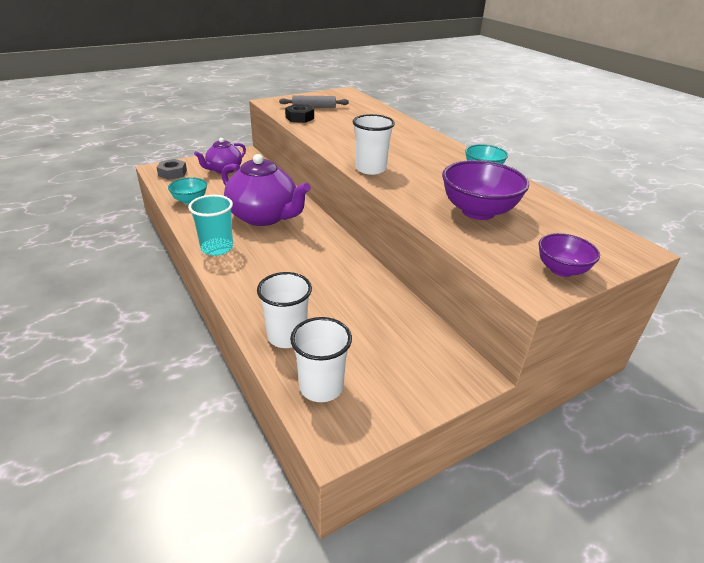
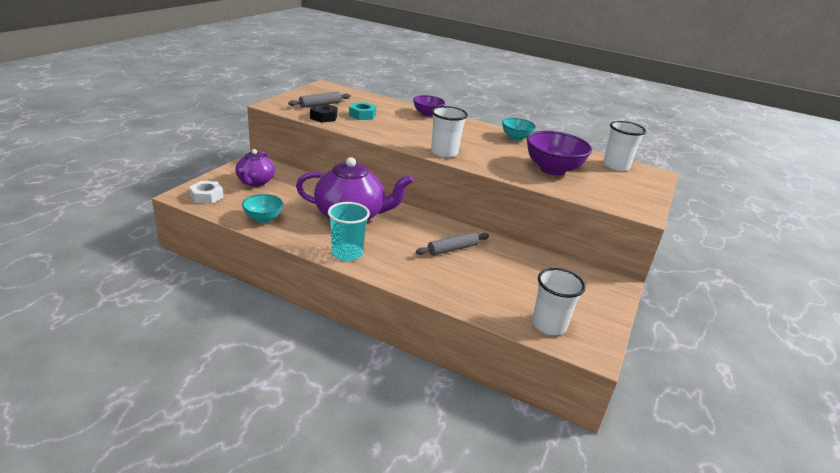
camera: 35 degrees left, 5 degrees down
(172, 173) = (206, 196): grey nut -> white nut
(287, 336) = (487, 301): white cup -> white cup (616, 166)
(320, 273) = (452, 249): none -> grey rolling pin
(340, 121) = (362, 115): none -> turquoise nut
(561, 270) = (639, 196): purple bowl -> purple bowl (427, 114)

